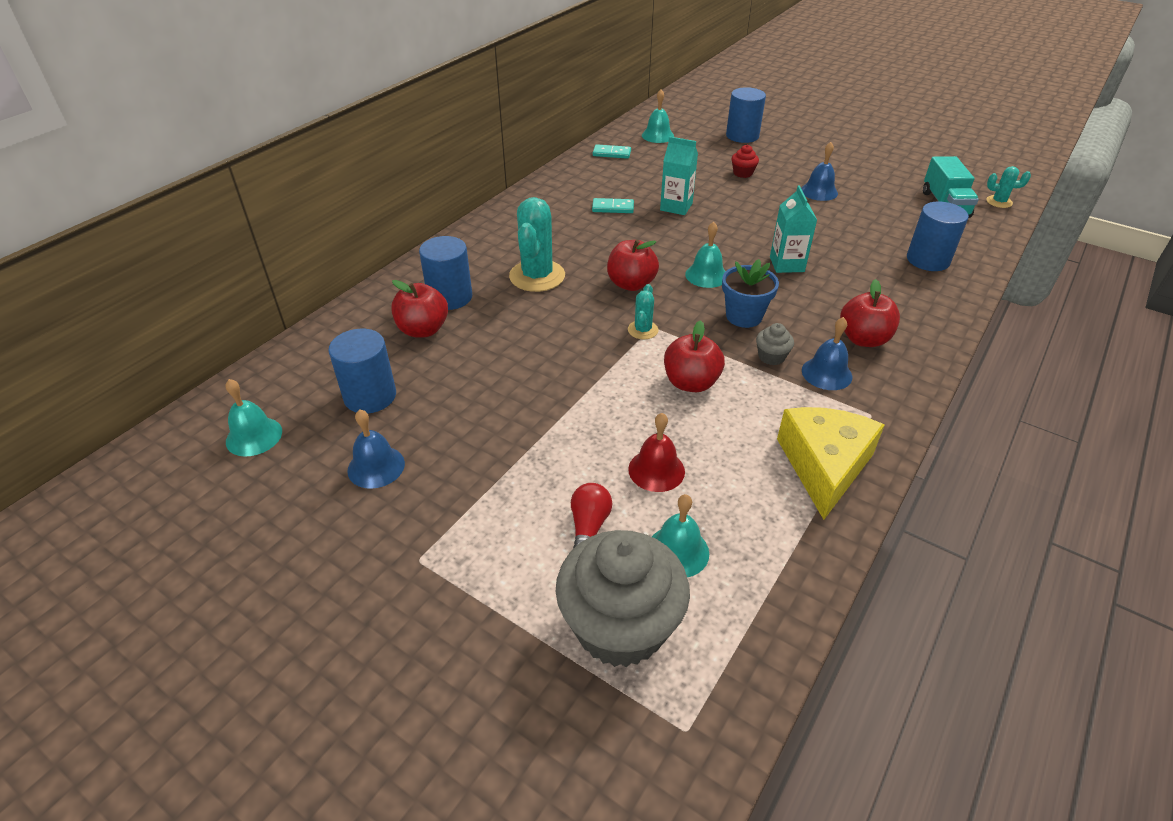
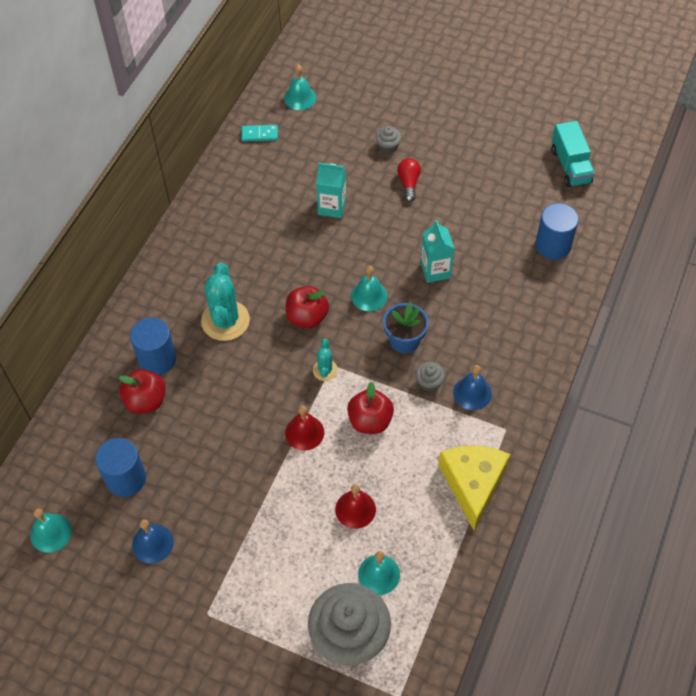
camera: 10 degrees left, 15 degrees up
(589, 527) = (316, 566): red light bulb -> red light bulb (409, 183)
(605, 383) = (304, 432): none -> red bell
(613, 208) = (274, 217): turquoise domino -> none
(742, 136) = (382, 86): blue cylinder -> none
(743, 173) = (388, 147): red cupcake -> grey cupcake
(819, 191) = (459, 164): blue bell -> none
(863, 339) = (499, 350): red apple -> none
(999, 202) = (618, 154): turquoise cactus -> none

